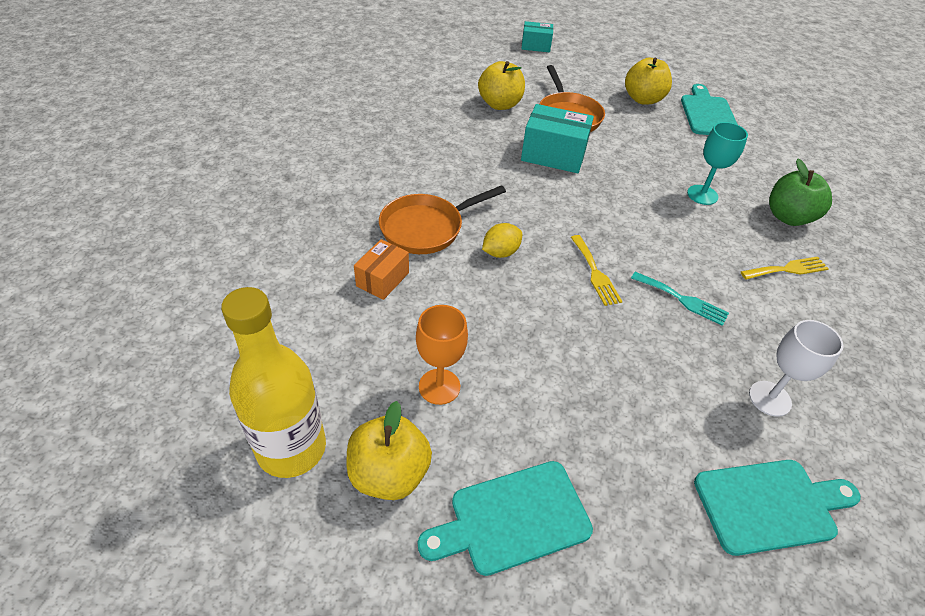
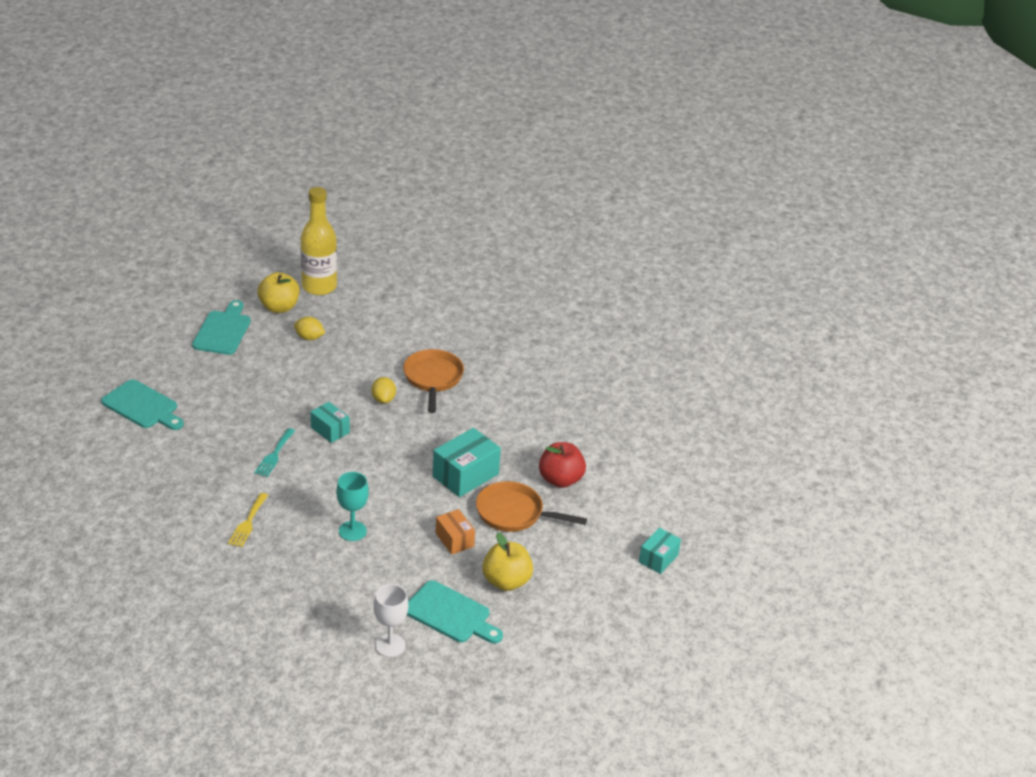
camera: 120 degrees right, 10 degrees down
(382, 279) = (402, 346): orange box -> orange box (454, 540)
(439, 386) = (309, 337): orange goblet -> yellow lemon
(500, 104) = (560, 480): yellow apple -> red apple
(595, 273) = (330, 430): yellow fork -> turquoise box
(682, 300) = (274, 455): turquoise fork -> turquoise fork turned 45 degrees counterclockwise
(770, 398) = (183, 445): white goblet -> white goblet (390, 645)
(770, 505) = (142, 406): turquoise cutting board -> turquoise cutting board turned 75 degrees counterclockwise
(788, 217) = (288, 563): green apple -> none

